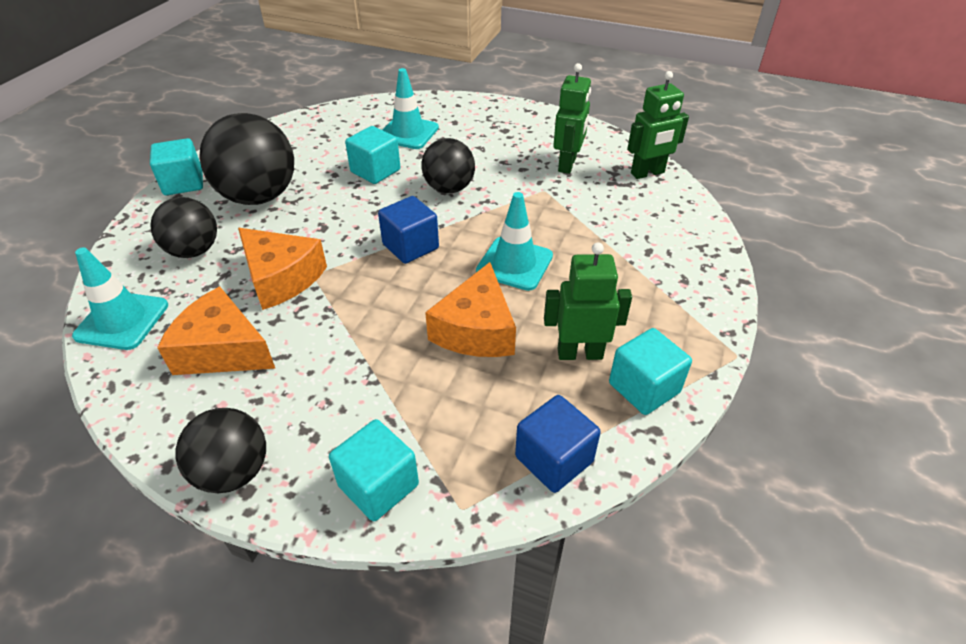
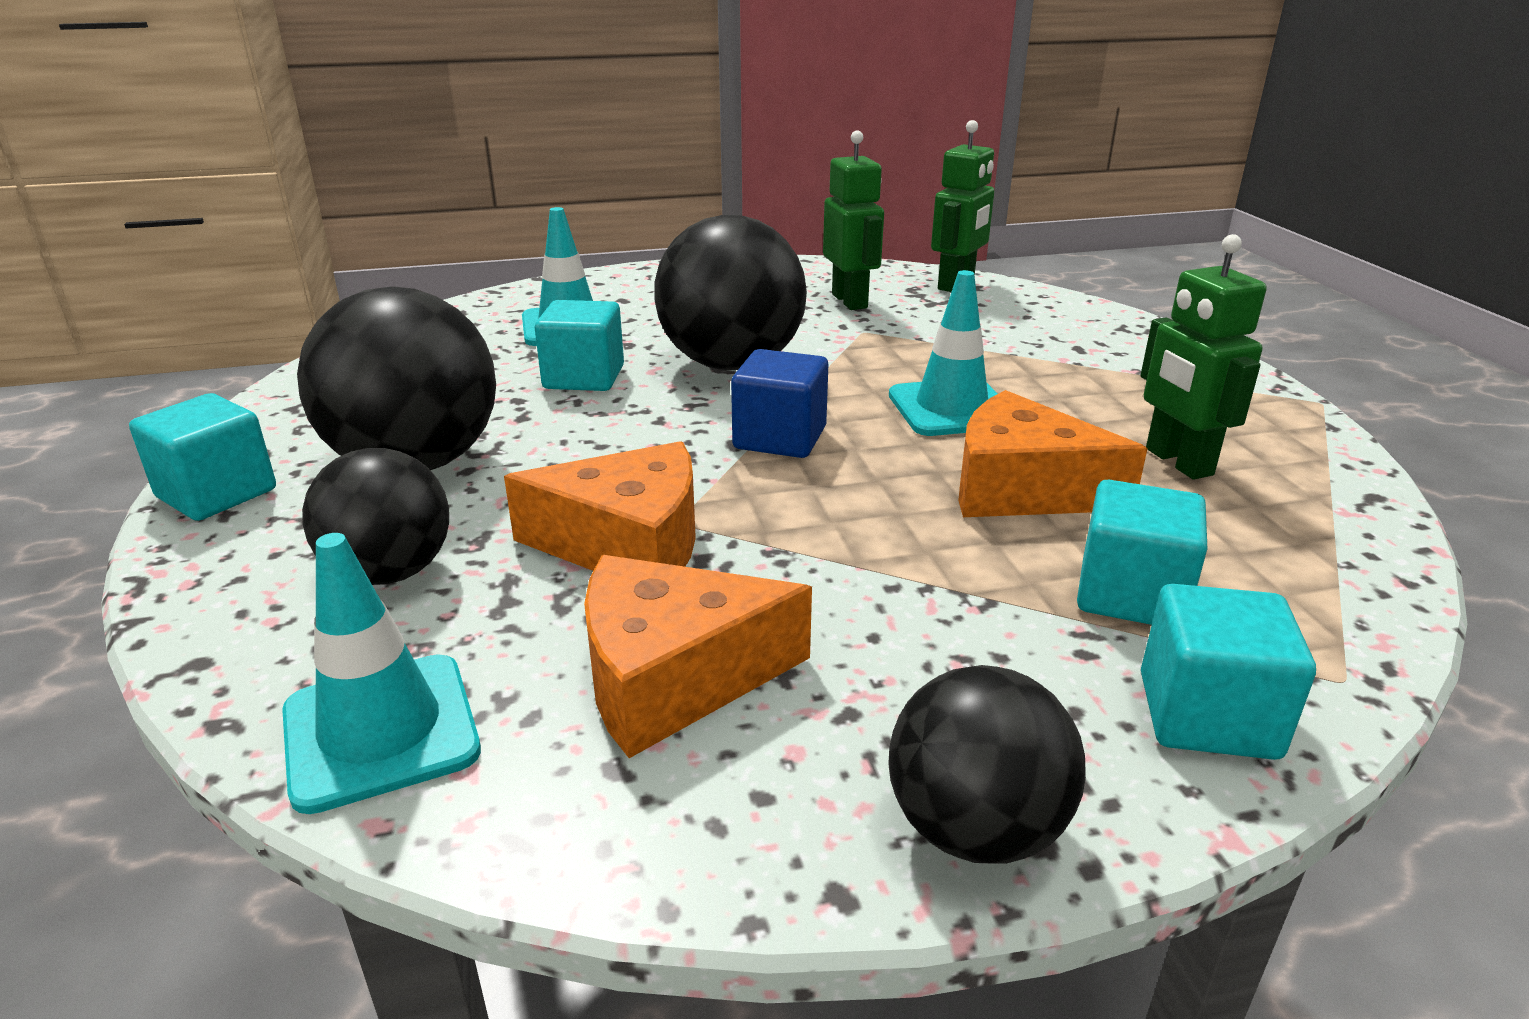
camera: 35 degrees left, 15 degrees down
(449, 188) = (731, 364): black ball -> black ball, size x1.60
(476, 330) = (1022, 489): orange cheese -> orange cheese turned 135 degrees clockwise
(554, 459) = (1339, 573): blue cube -> none
(579, 353) = (1178, 462): green robot -> green robot turned 75 degrees counterclockwise
(644, 388) = (1295, 464): turquoise cube -> turquoise cube (1131, 595)

